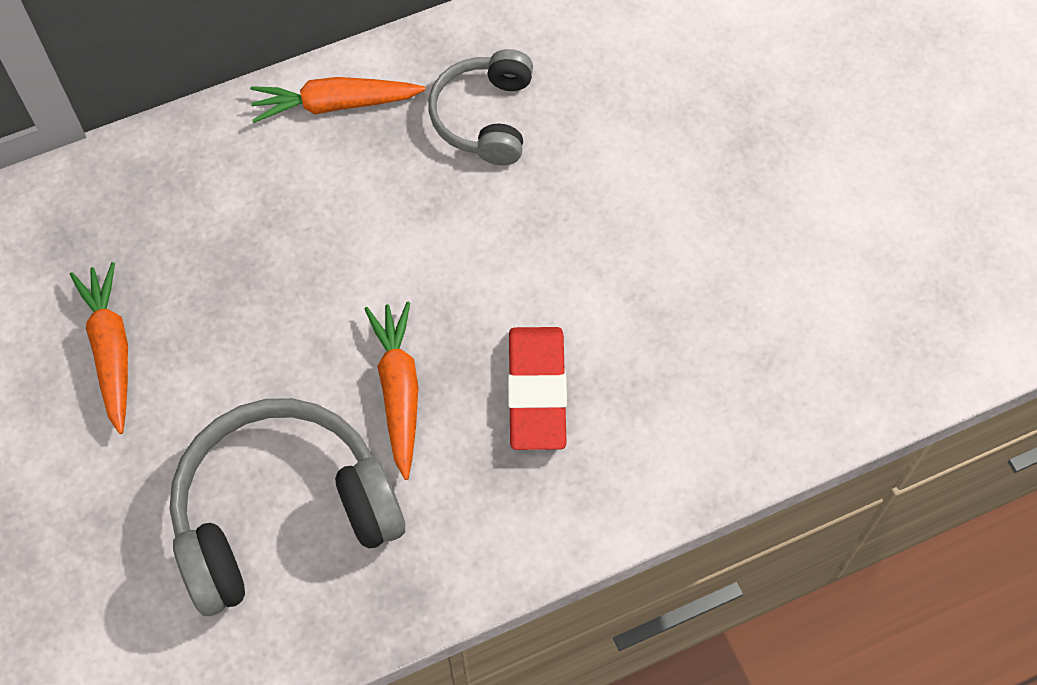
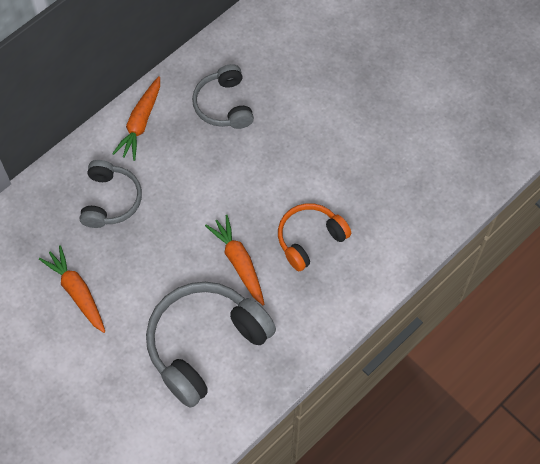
camera: 20 degrees left, 0 degrees up
(231, 216) = (110, 200): none -> grey headphones
(334, 104) = (140, 123): orange carrot -> orange carrot turned 45 degrees counterclockwise
(537, 392) = (310, 239): red eraser -> orange headphones

